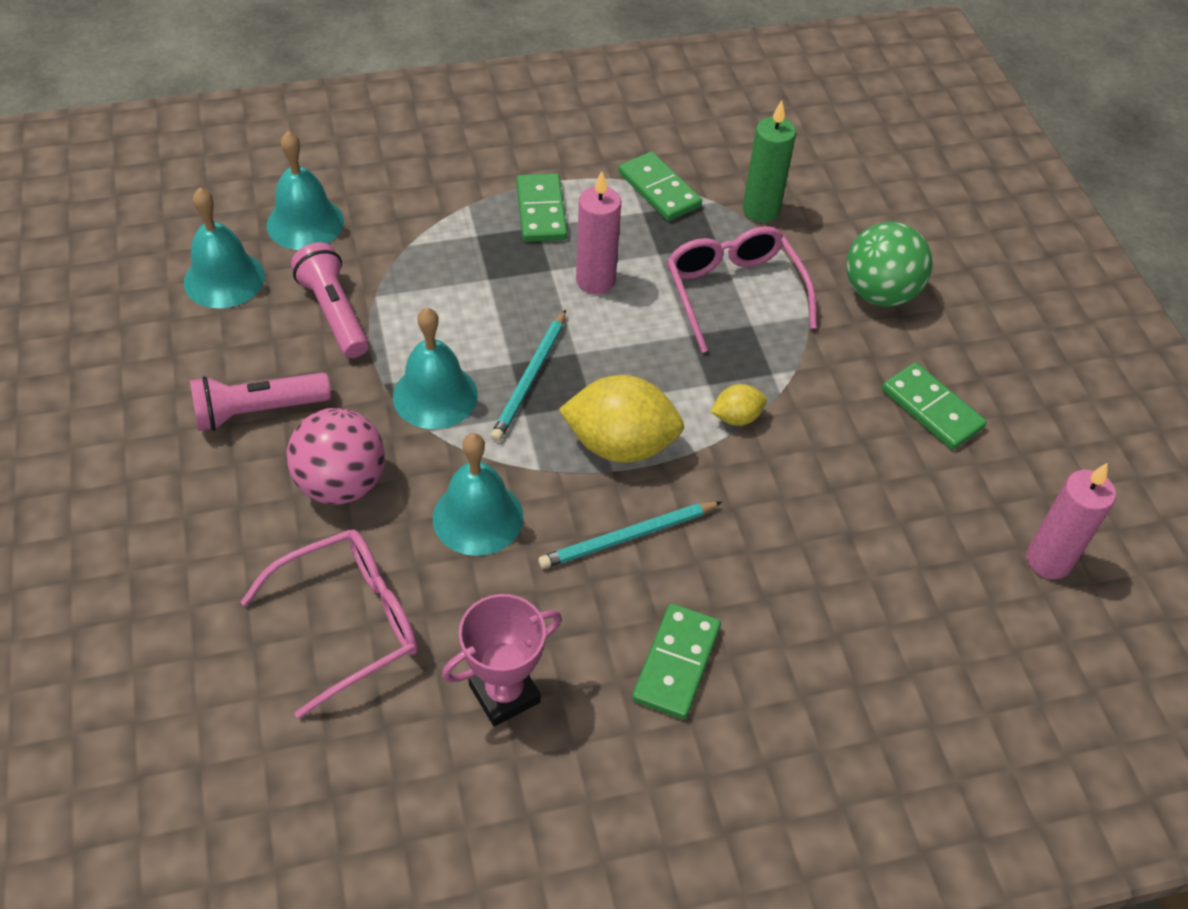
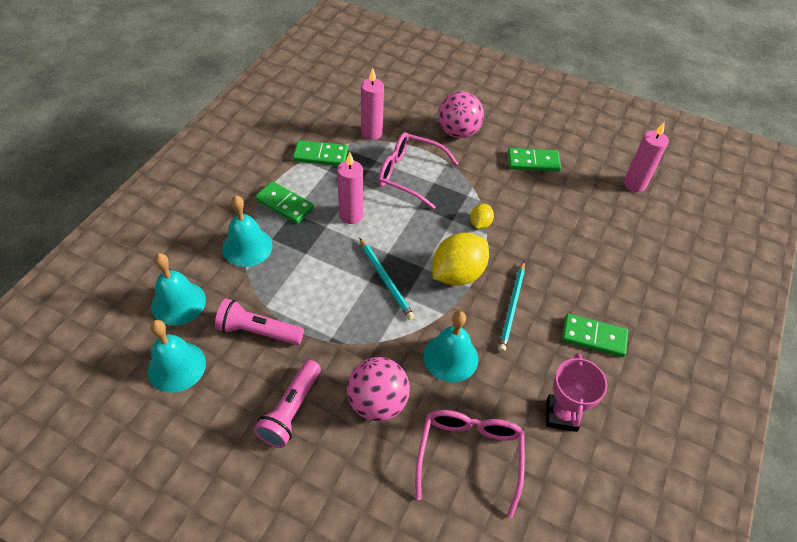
camera: 50 degrees left, 0 degrees up
(435, 395) = (358, 324): turquoise bell -> turquoise bell (247, 247)
(676, 663) = (593, 337): green domino -> green domino turned 45 degrees counterclockwise
(761, 210) = (371, 133): green candle -> pink candle
(880, 293) = (458, 132): green ball -> pink ball

